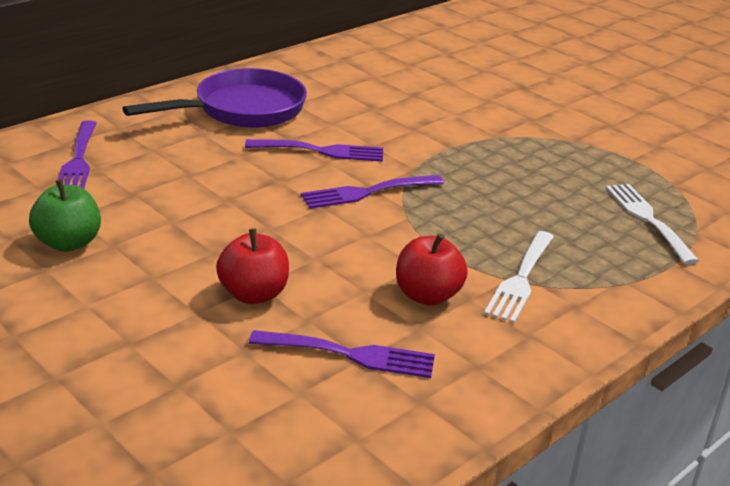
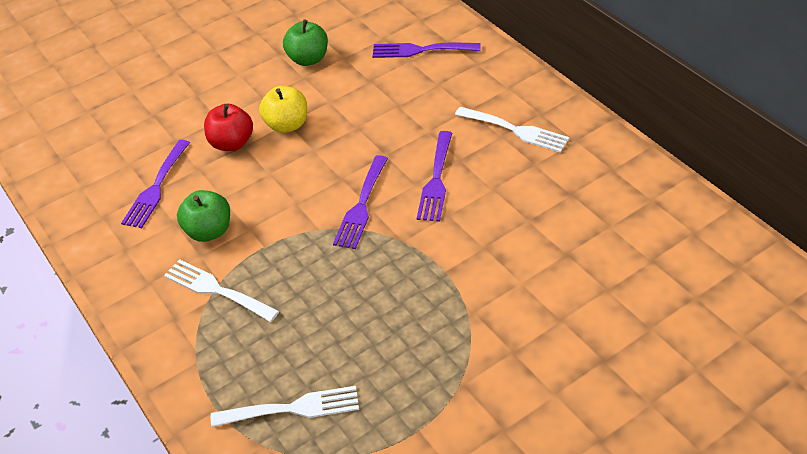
camera: 105 degrees right, 15 degrees up
(217, 251) = (287, 125): none -> yellow apple
(242, 110) = (516, 130): purple pan -> white fork
(366, 192) = (361, 206): purple fork -> purple fork turned 150 degrees counterclockwise
(427, 295) = (209, 231): red apple -> green apple

